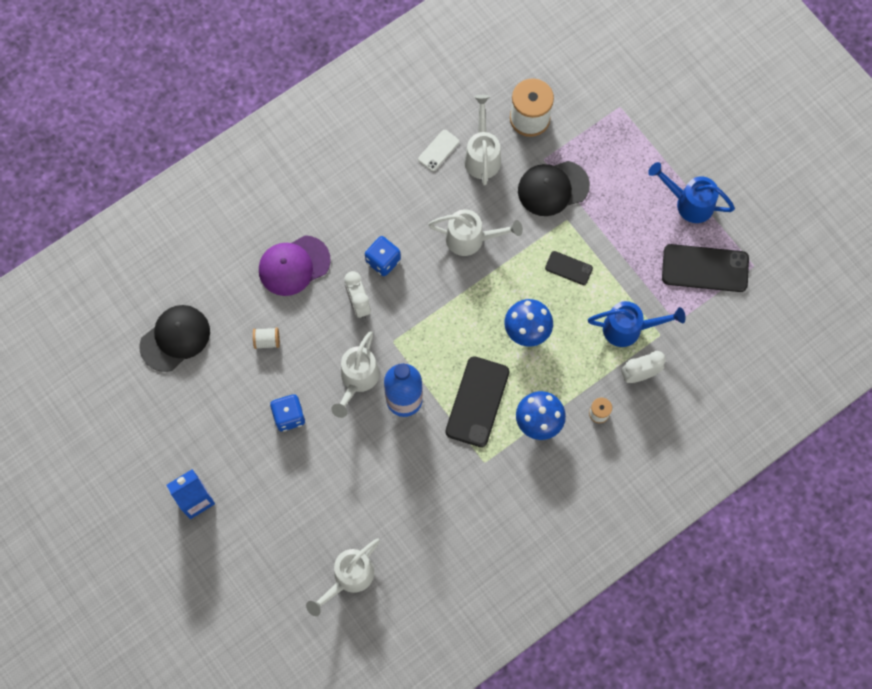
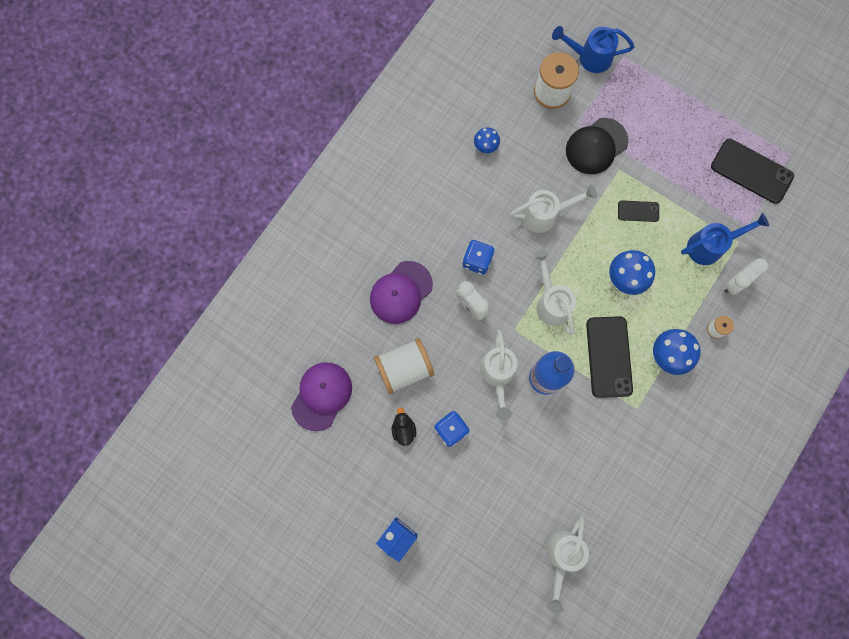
camera: 20 degrees left, 5 degrees up
(175, 338) = (321, 396): black cap -> purple cap
(242, 399) = (403, 429): none -> black duck
(267, 341) = (404, 368): white spool -> white spool, size x2.09
(438, 150) = (485, 146): white phone -> blue mushroom
(482, 155) = (524, 138): white watering can -> white watering can (551, 302)
(688, 203) = (714, 119): blue watering can -> blue watering can (589, 57)
(705, 268) = (751, 171): black phone -> black phone turned 45 degrees clockwise

